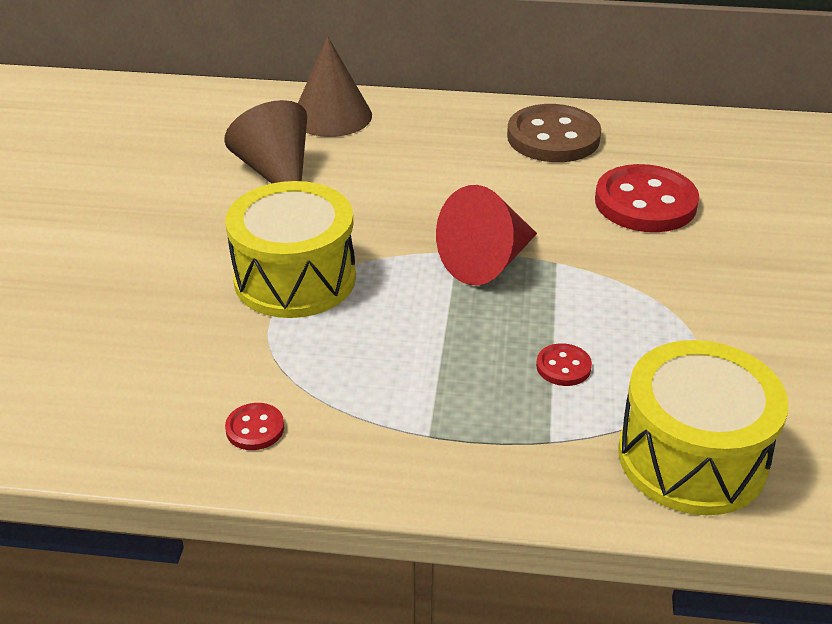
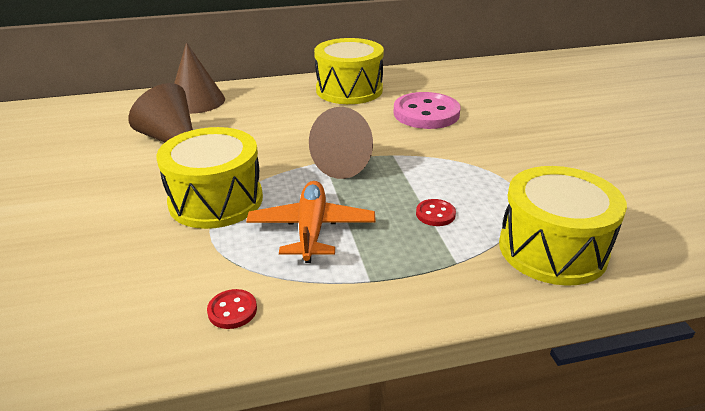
camera: 20 degrees left, 5 degrees down
(392, 348) = (311, 229): none -> orange plane
(487, 262) = (348, 163): red cone -> brown cone
(553, 137) = (349, 90): brown button -> yellow drum
(645, 202) = (426, 113): red button -> pink button

